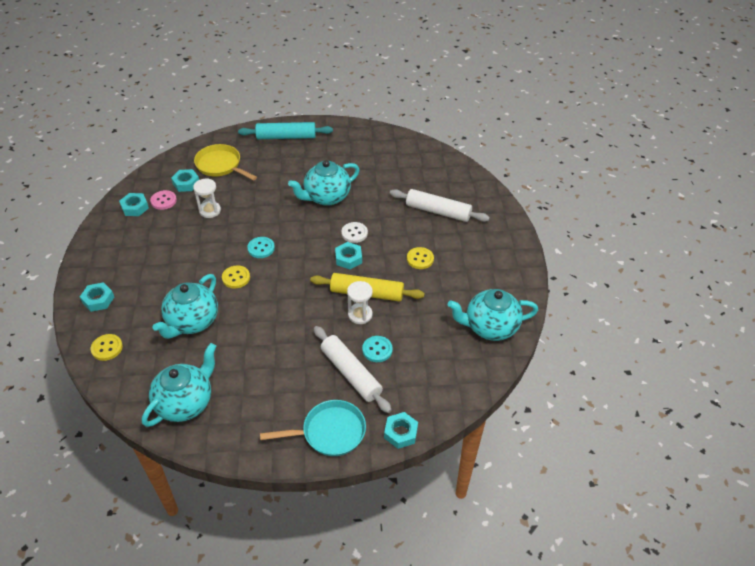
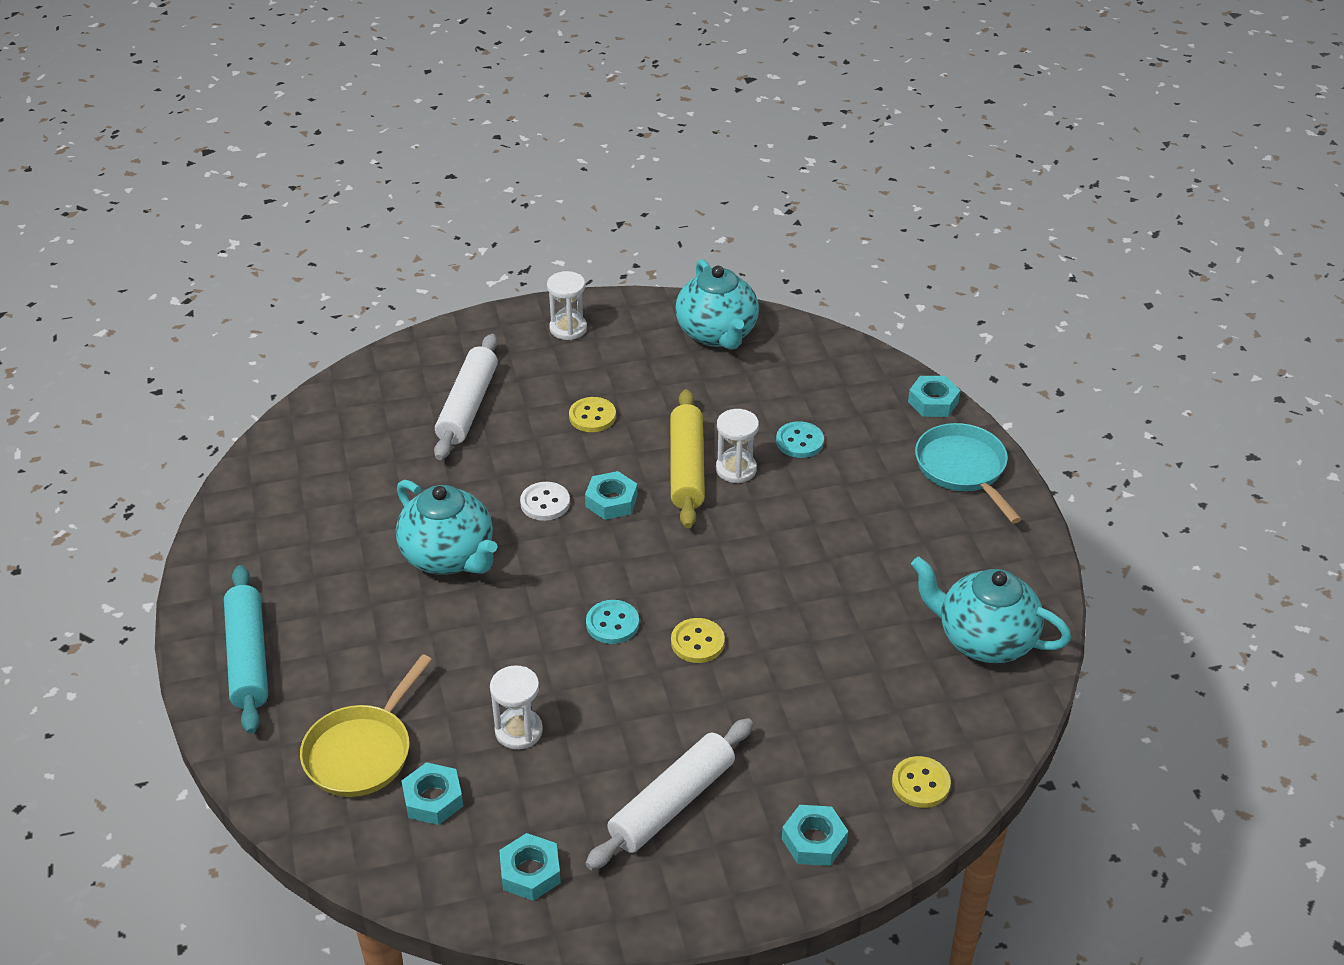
camera: 100 degrees left, 5 degrees down
(163, 201) = (499, 824): pink button -> none
(192, 322) = (820, 677): turquoise teapot -> none
(351, 373) = (854, 463): white rolling pin -> white rolling pin (672, 803)
(503, 258) = (568, 328): none -> white hourglass

